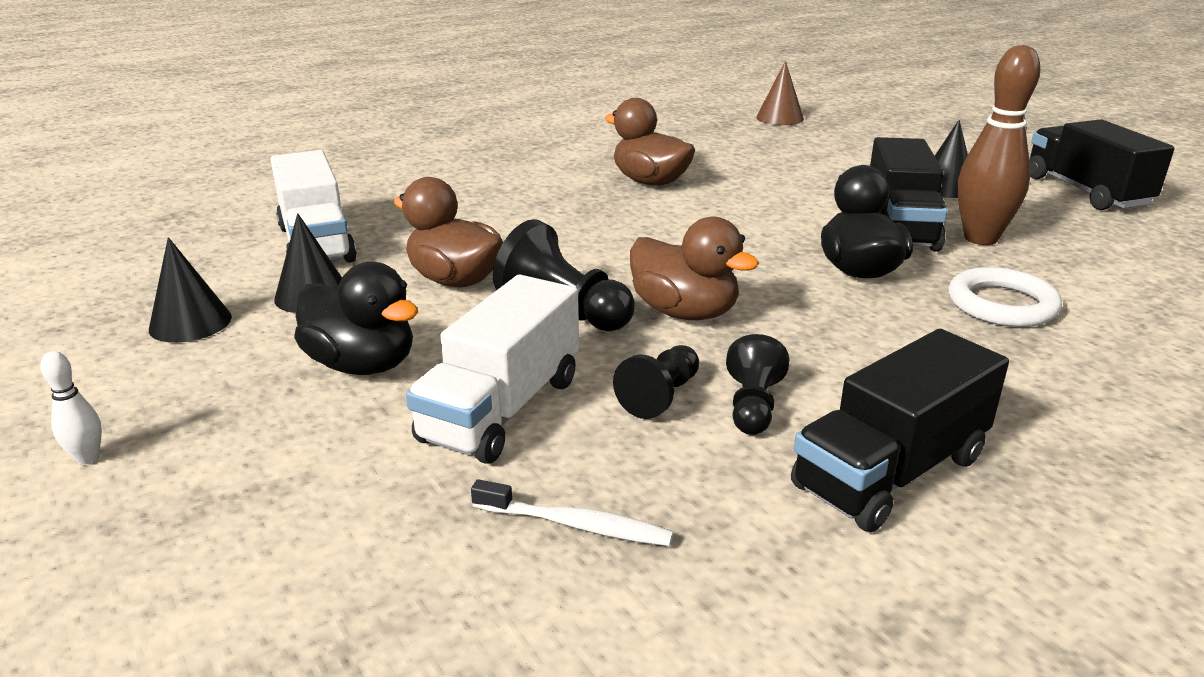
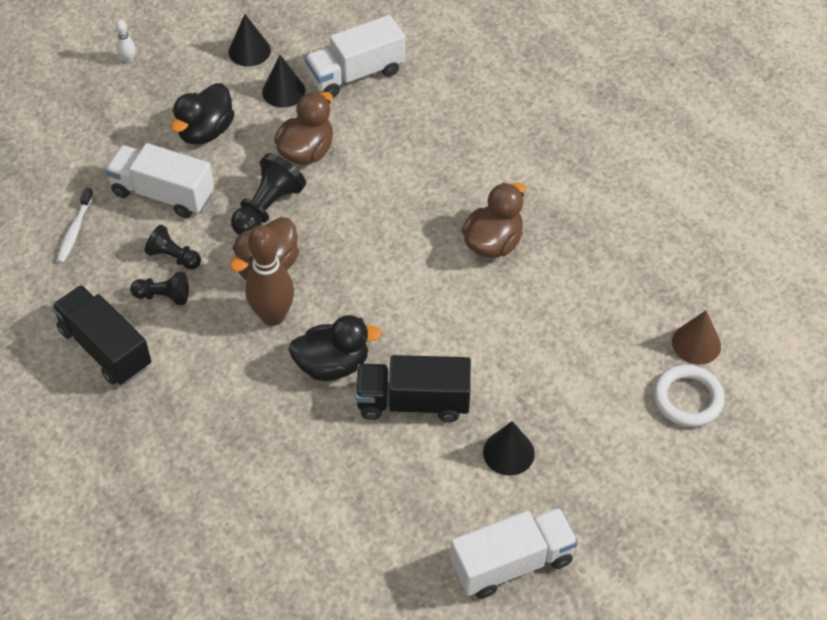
camera: 85 degrees right, 25 degrees up
(980, 238) = (395, 453): brown bowling pin -> brown bowling pin (273, 316)
(1001, 304) = (283, 439): white ring -> white ring (687, 398)
(1085, 191) = (512, 563): black truck -> white truck

